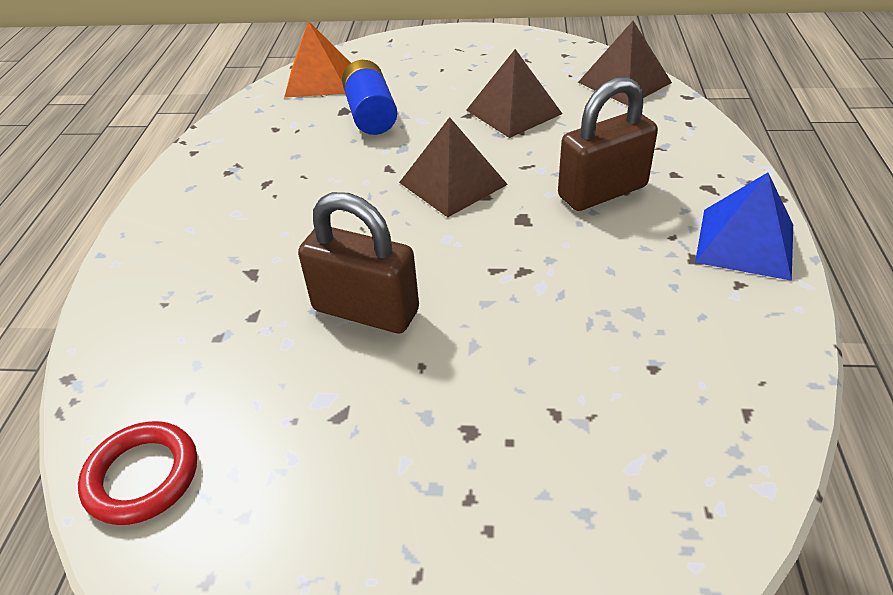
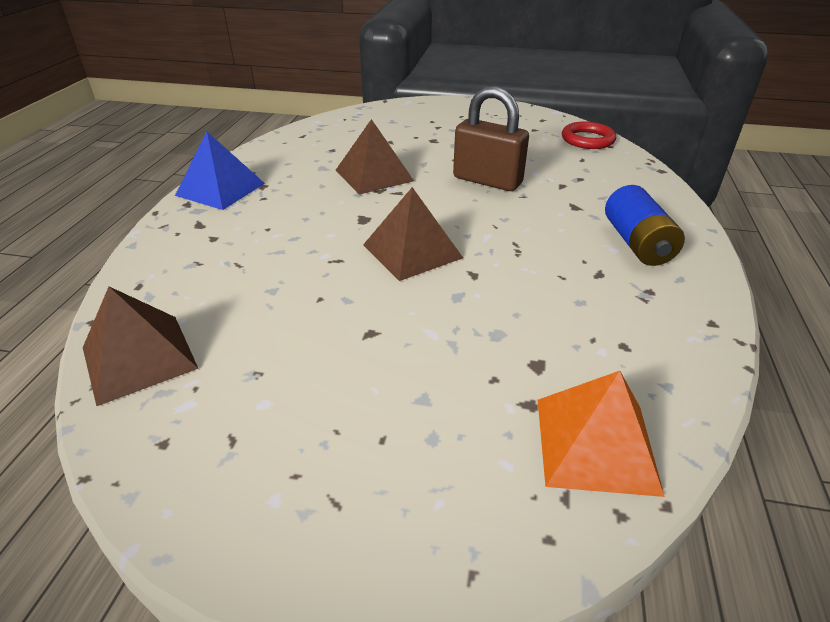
camera: 175 degrees left, 5 degrees down
(371, 115) = (498, 350): blue battery -> blue battery (637, 243)
(513, 112) = (314, 327): brown pyramid -> brown pyramid (374, 175)
(602, 191) = (286, 230): brown padlock -> none

